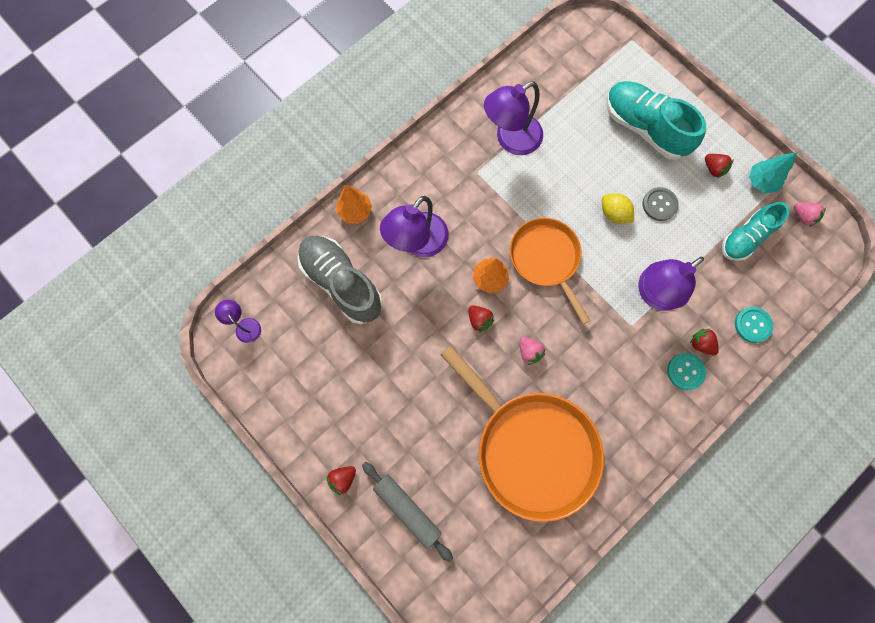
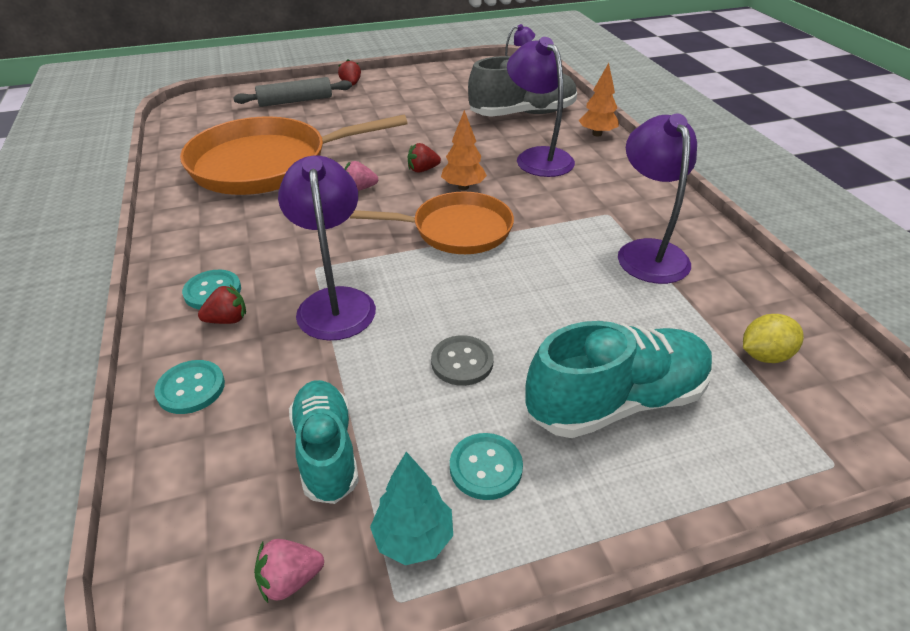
camera: 115 degrees right, 35 degrees down
(614, 213) = (479, 307): yellow lemon -> yellow lemon (764, 355)
(713, 169) = (485, 467): red strawberry -> turquoise button

